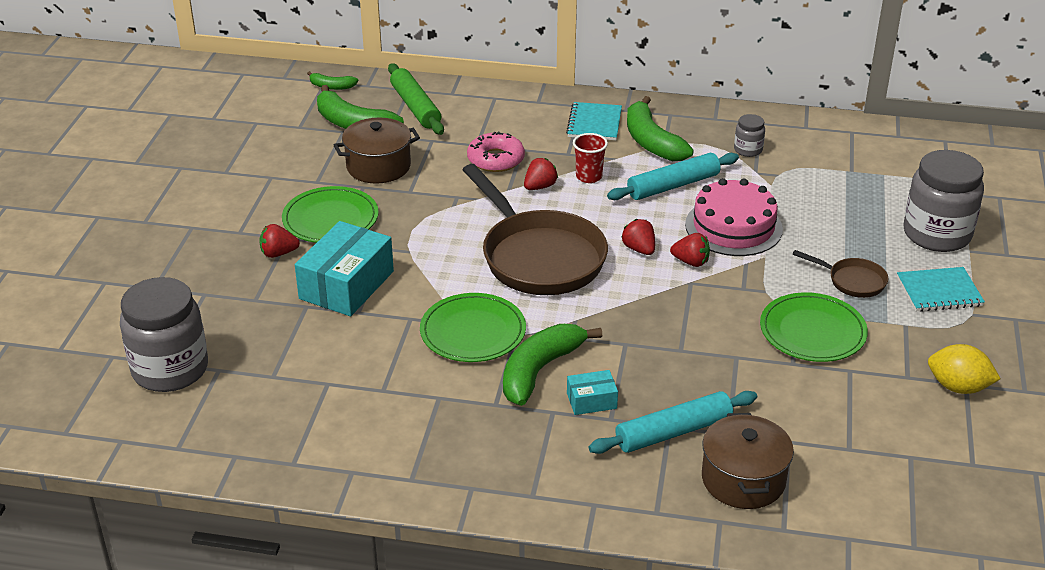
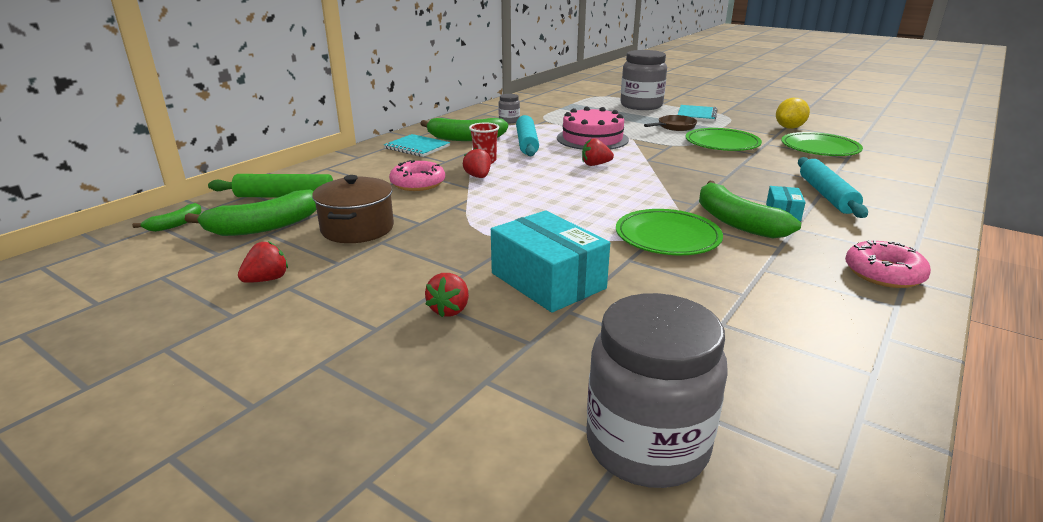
camera: 65 degrees left, 10 degrees down
(330, 219) = (418, 268): green plate -> green plate (820, 148)
(475, 473) = (883, 273): none -> pink donut
(538, 257) = (576, 194): brown pan -> none
(691, 262) = (623, 155): red strawberry -> red strawberry (267, 279)
(743, 479) = (882, 187): brown pot -> none

